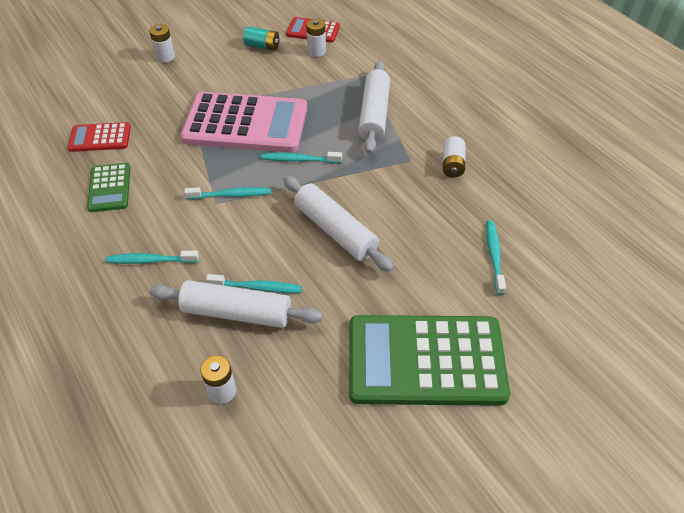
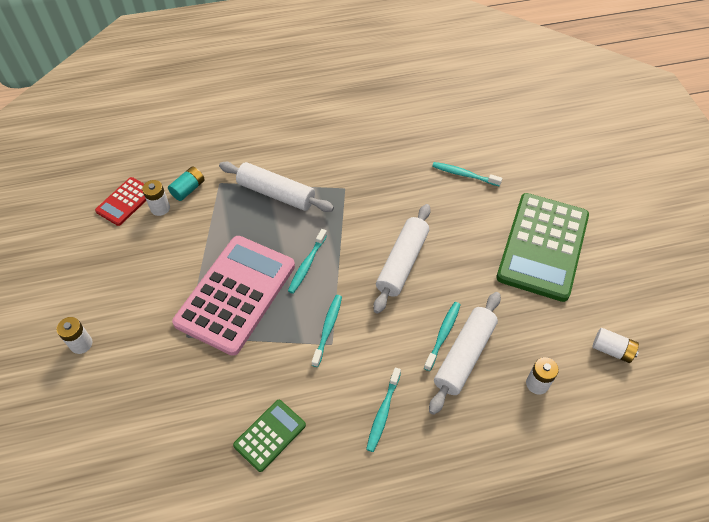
camera: 70 degrees left, 5 degrees up
(100, 138) = (186, 434): red calculator -> none
(109, 188) = (270, 435): green calculator -> green calculator turned 60 degrees counterclockwise
(262, 46) = (122, 250): turquoise battery -> turquoise battery (188, 189)
(335, 230) = (402, 263): white rolling pin -> white rolling pin turned 45 degrees counterclockwise
(452, 165) = (362, 164): white battery -> white battery (612, 350)

